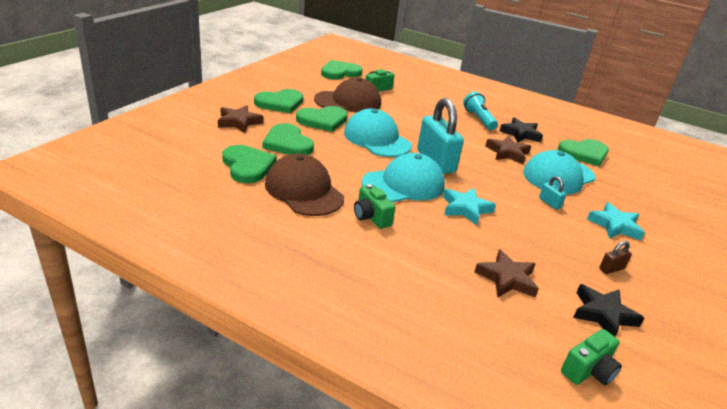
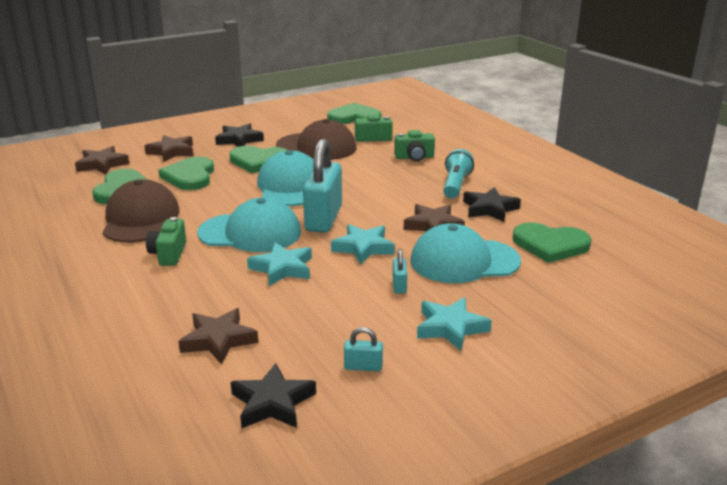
camera: 35 degrees right, 5 degrees down
(192, 144) = (102, 164): none -> brown star
(280, 103) = (239, 140): green heart -> black star
(491, 179) = (363, 248): none -> turquoise star
(588, 370) = (166, 442): green camera -> green camera (414, 157)
(611, 269) = (363, 367): brown padlock -> turquoise padlock

